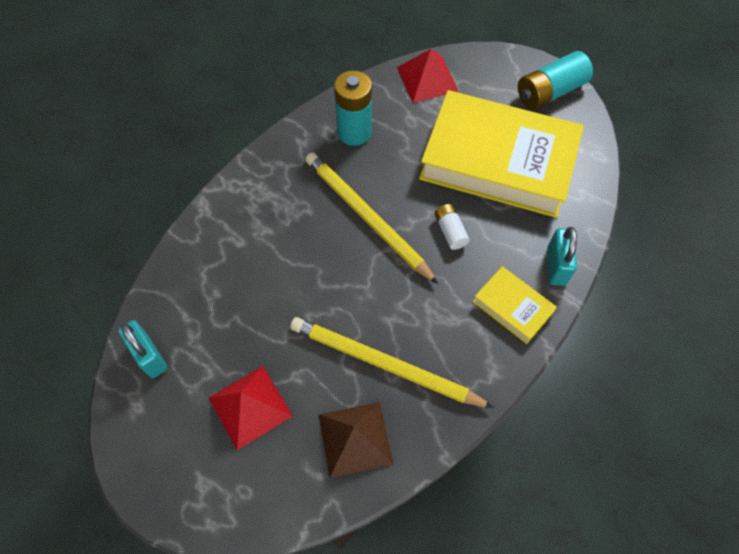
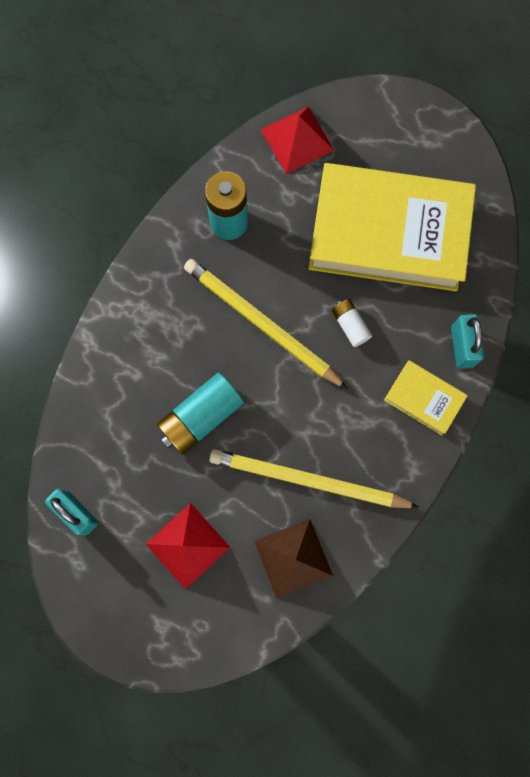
camera: 10 degrees left, 15 degrees up
(550, 92) = (434, 135): turquoise battery -> turquoise battery (201, 417)

